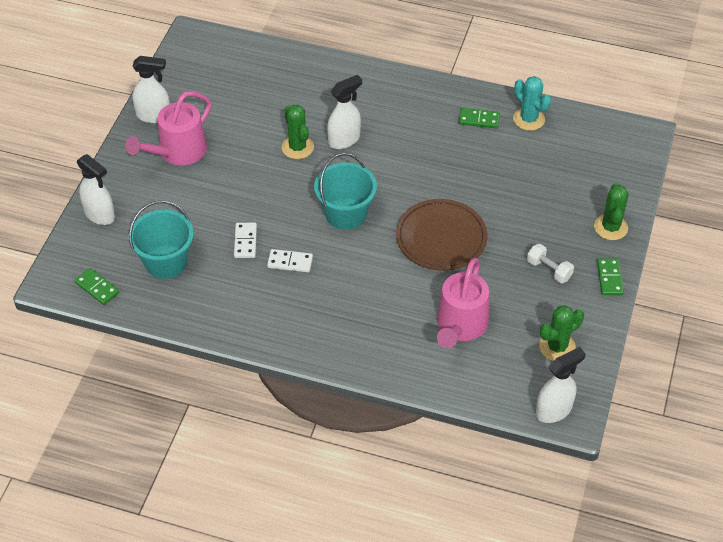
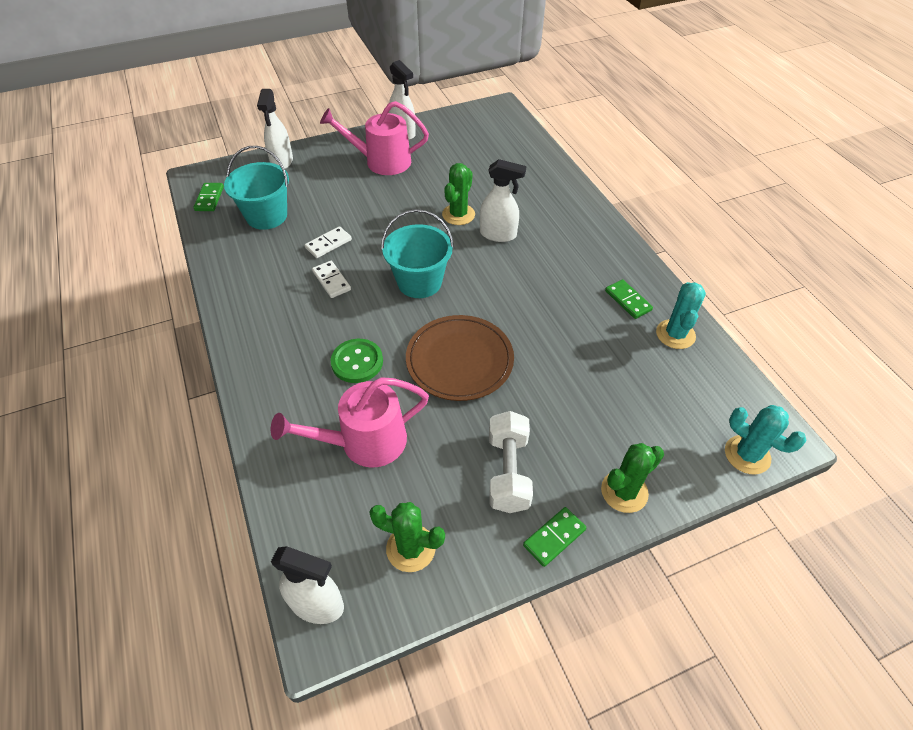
camera: 50 degrees right, 0 degrees up
(387, 292) = (357, 362): none -> green button
(549, 270) = (508, 472): white dumbbell -> white dumbbell, size x1.55
(638, 157) = (747, 455): none -> turquoise cactus

